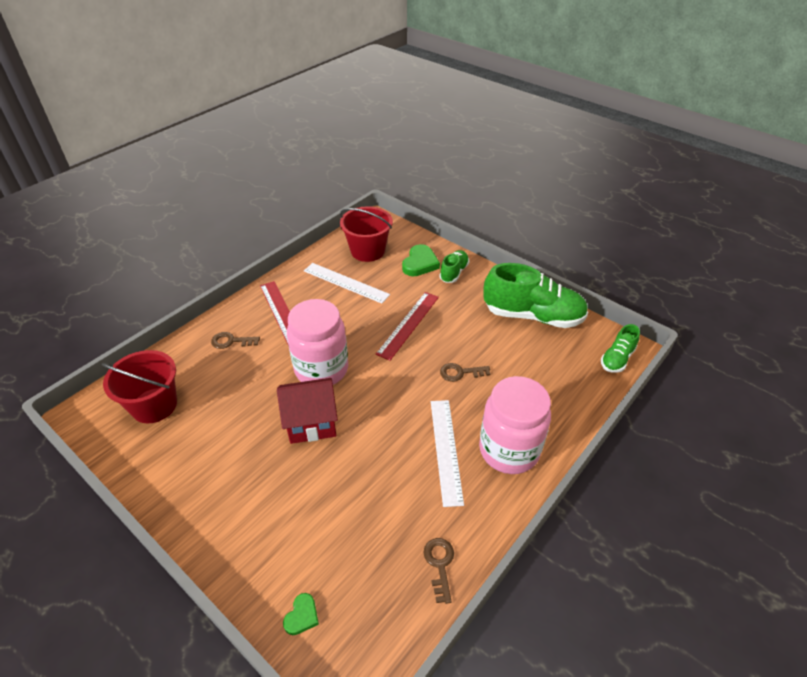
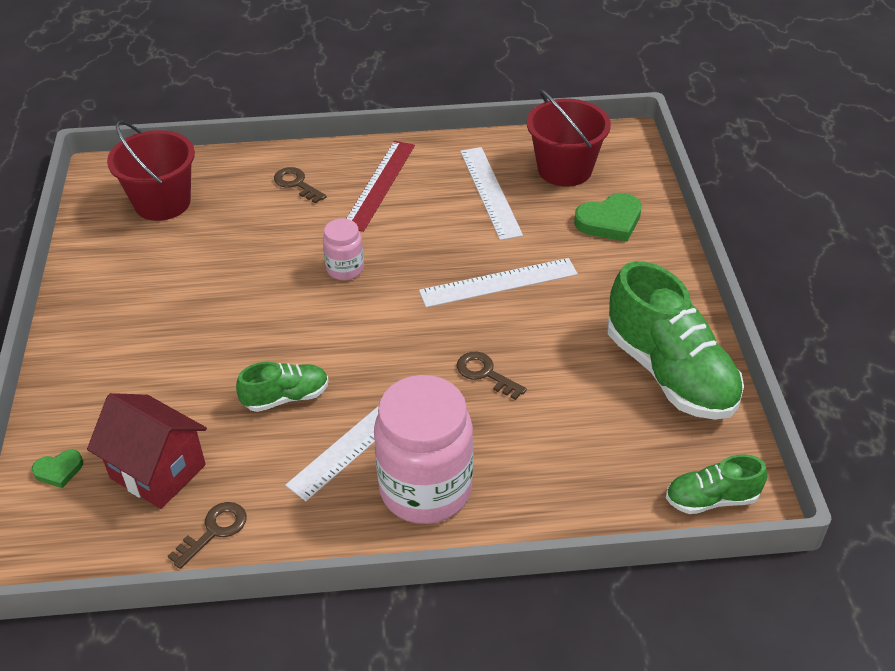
camera: 45 degrees right, 0 degrees up
(311, 423) = (269, 315): red house -> red house (158, 471)
(321, 369) = (345, 269): pink jar -> pink jar, size x0.50
(408, 324) = (498, 283): red ruler -> white ruler
(454, 272) = (638, 257): green shoe -> green shoe (286, 397)

